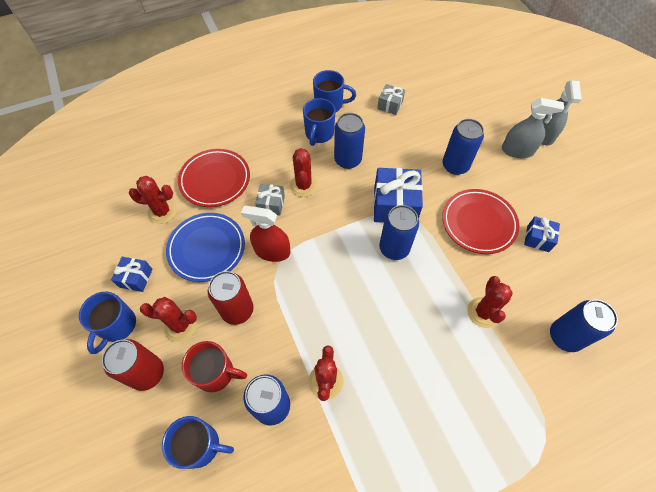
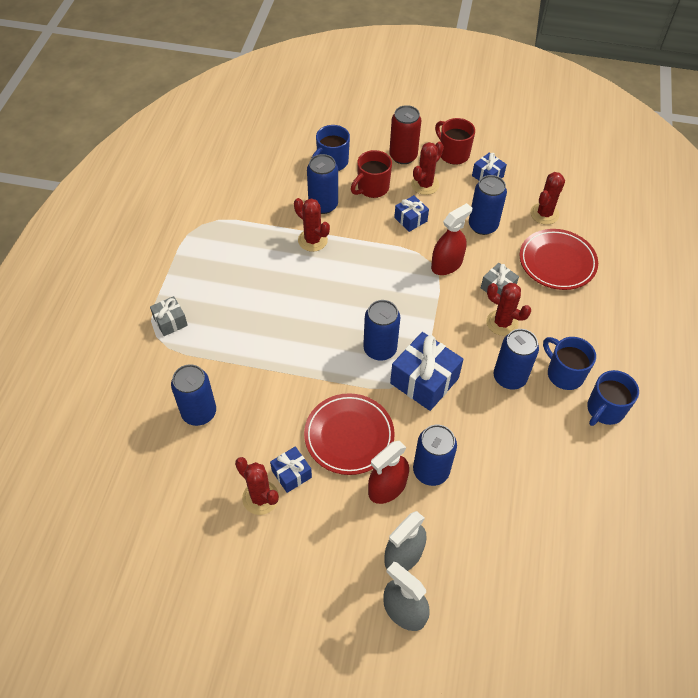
camera: 125 degrees right, 5 degrees down
(117, 326) = (453, 154): blue mug -> red mug
(207, 248) = (483, 226): blue plate -> blue can
(237, 310) = (410, 219): red can -> blue gift
(390, 105) = (565, 471): grey gift -> grey gift (170, 322)
(483, 312) = (270, 370): red cactus -> red cactus (260, 498)
(489, 181) = (387, 487): none -> red spray bottle

